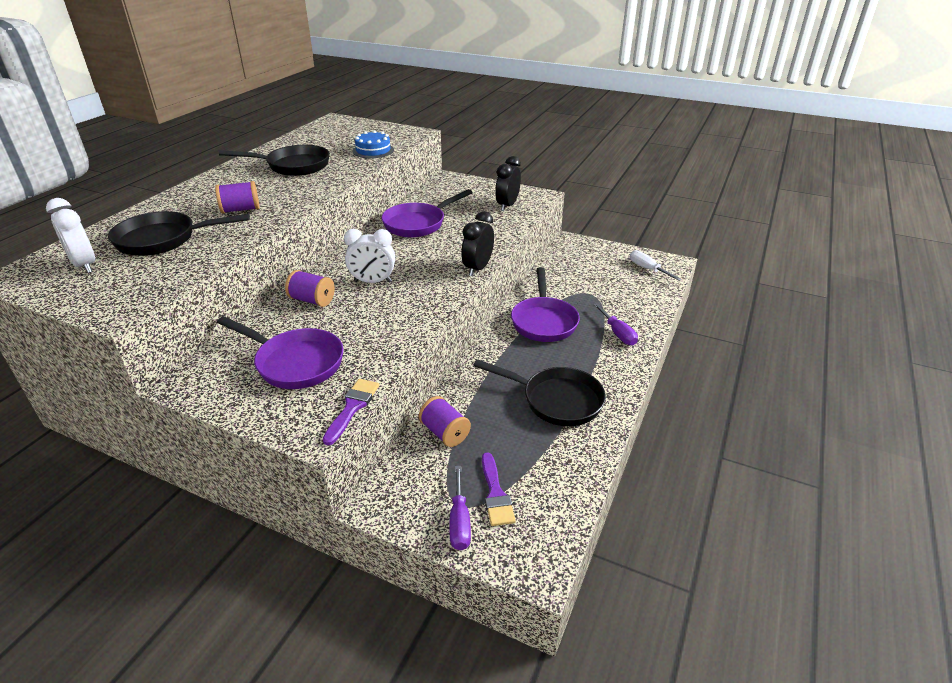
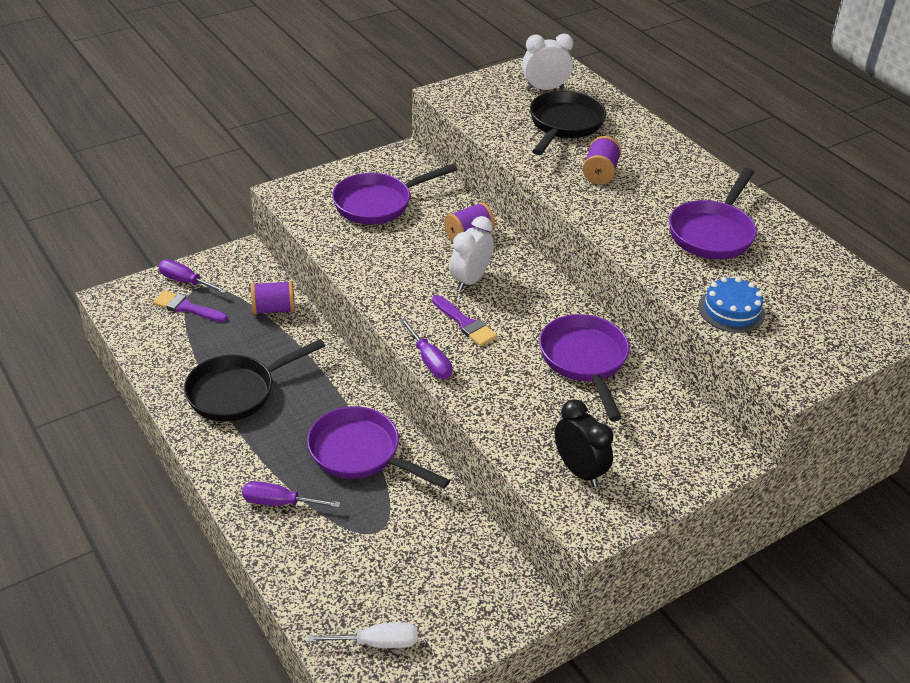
camera: 120 degrees right, 5 degrees up
(293, 166) = (713, 233): black pan -> purple pan
(352, 407) = (293, 213): purple brush -> purple brush (465, 323)
(477, 268) = (429, 361): black clock -> purple screwdriver

